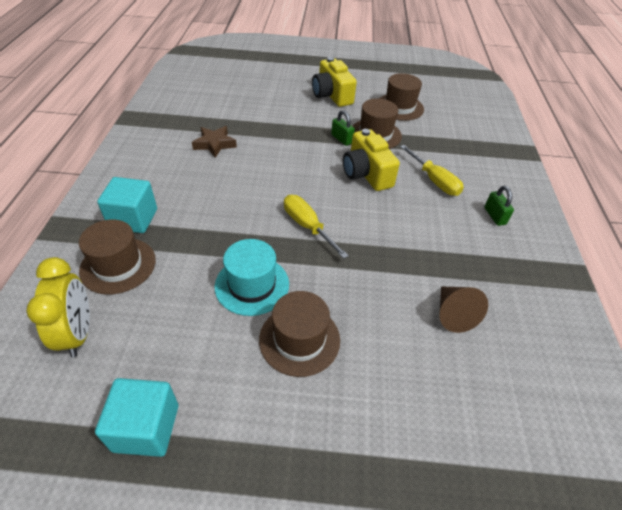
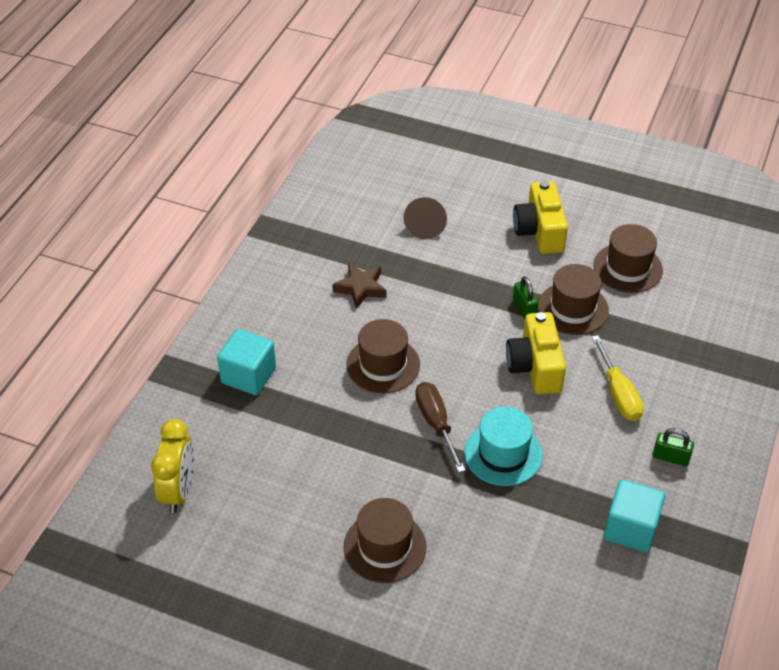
camera: 20 degrees right, 0 degrees up
(118, 265) = (225, 428): brown hat -> brown hat (383, 365)
(146, 428) = (226, 590): turquoise cube -> turquoise cube (630, 528)
(252, 285) = (354, 479): turquoise hat -> turquoise hat (503, 454)
(307, 226) = (436, 424): yellow screwdriver -> brown screwdriver
(453, 314) = (556, 560): brown cone -> brown cone (425, 226)
(494, 216) = (670, 457): green padlock -> green padlock turned 75 degrees counterclockwise

